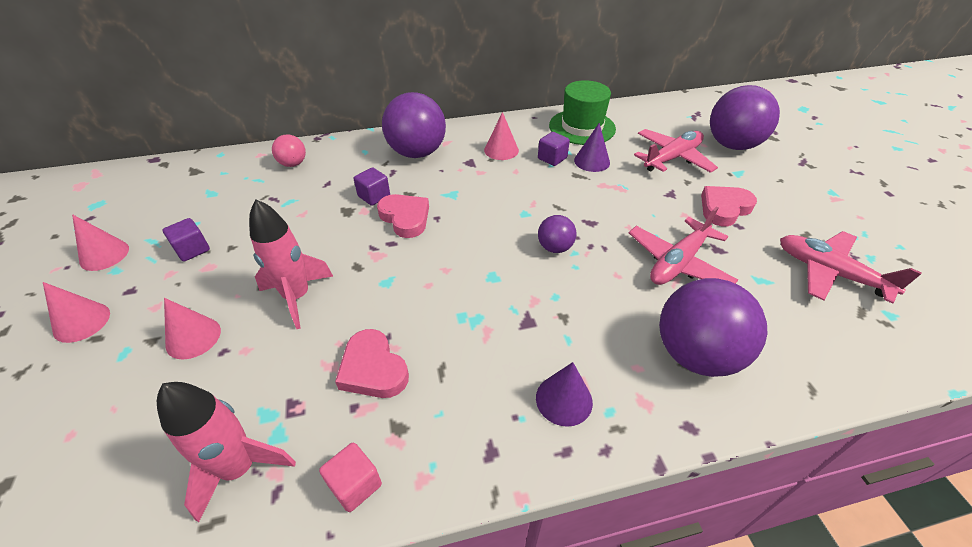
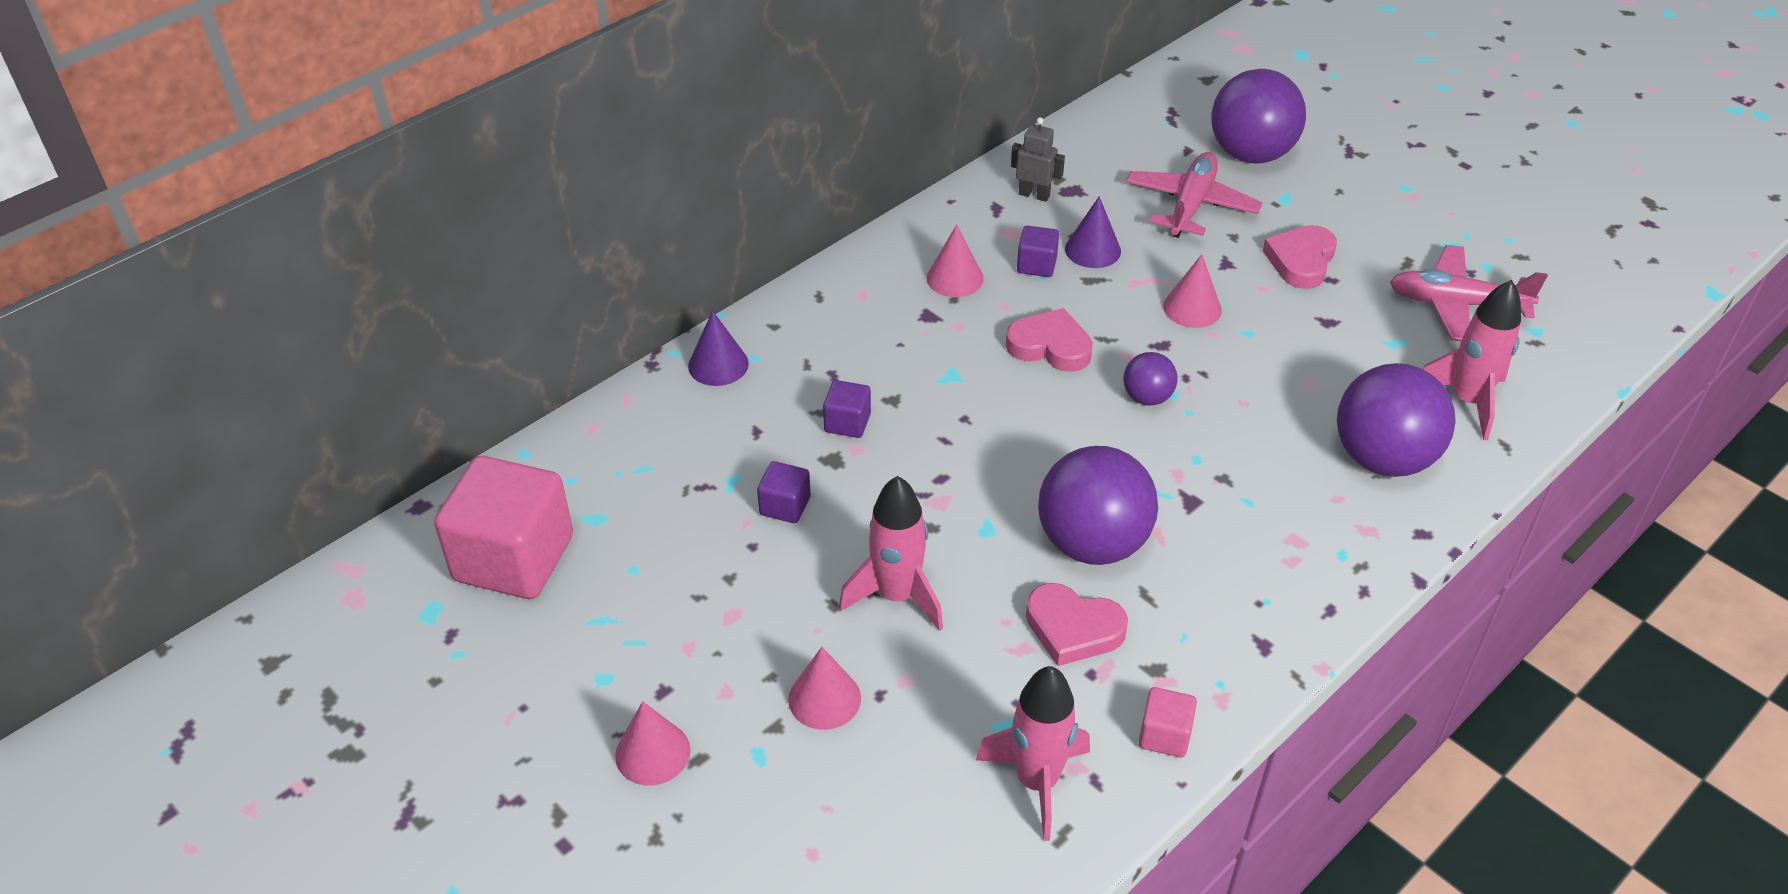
camera: 30 degrees left, 0 degrees up
(104, 255) = (557, 668): pink cone -> pink cone (1192, 308)
(157, 196) = (514, 558): none -> pink cube
(192, 249) = (679, 604): purple cube -> purple cube (785, 506)
(293, 164) = (667, 422): pink ball -> none
(405, 218) = (924, 436): pink heart -> pink heart (1050, 346)
(417, 153) = (837, 329): purple ball -> purple ball (1092, 543)
(564, 399) = (1292, 564): purple cone -> purple cone (718, 364)
(582, 127) = (1034, 195): green hat -> grey robot
(678, 262) = (1297, 357): pink plane -> none
(796, 342) = (1467, 401): none -> pink rocket

